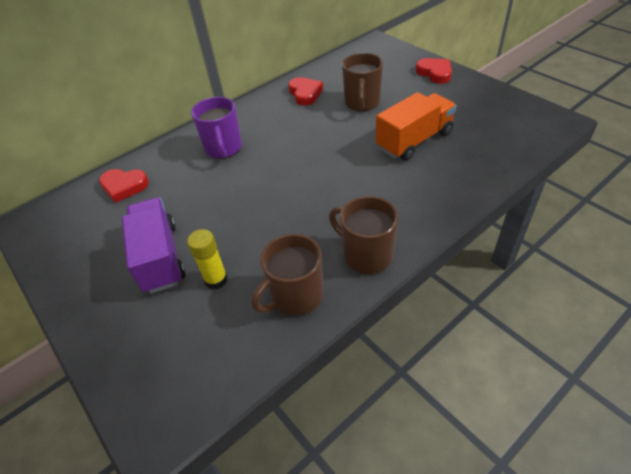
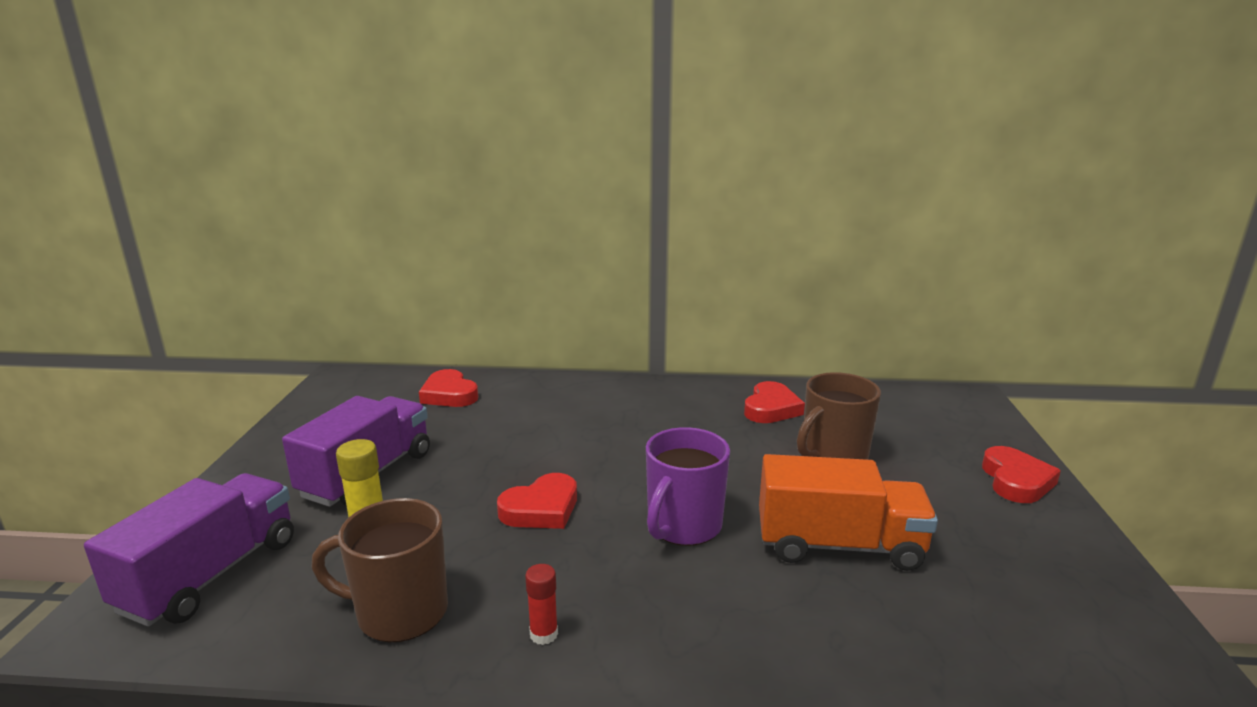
camera: 40 degrees right, 25 degrees down
(170, 362) = (211, 574): none -> purple truck
(223, 148) = (588, 413): purple mug -> purple mug (683, 526)
(280, 208) = (541, 509): none -> red heart
(366, 255) = (544, 634): brown mug -> red glue stick

